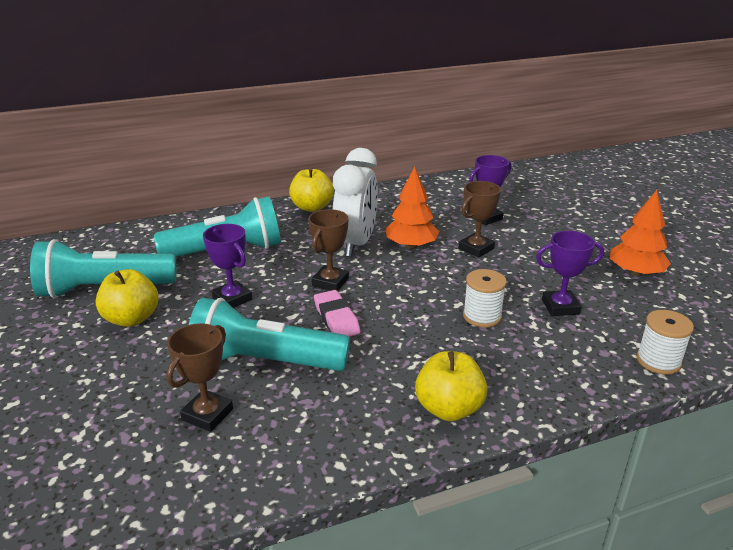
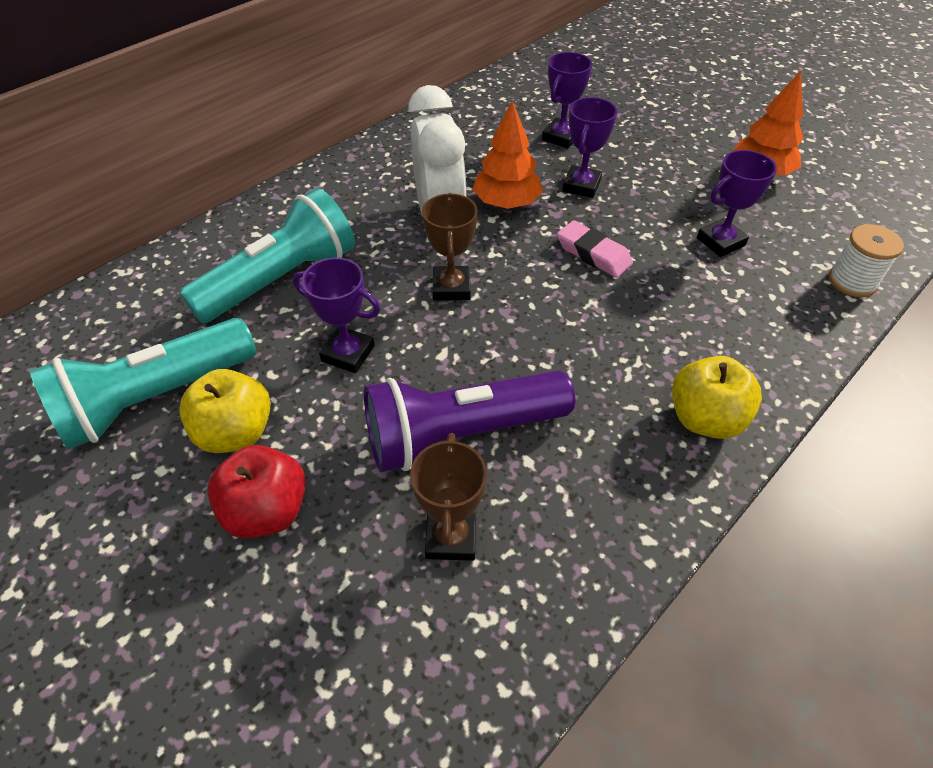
camera: 25 degrees left, 20 degrees up
(113, 363) = (267, 511): none -> red apple
(264, 362) = (461, 434): turquoise flashlight -> purple flashlight
(312, 207) = (342, 176): yellow apple -> none
(336, 319) = (498, 339): pink eraser -> pink eraser (593, 254)
(476, 248) = (581, 186): brown trophy -> purple trophy
(482, 316) = (652, 281): white spool -> none

